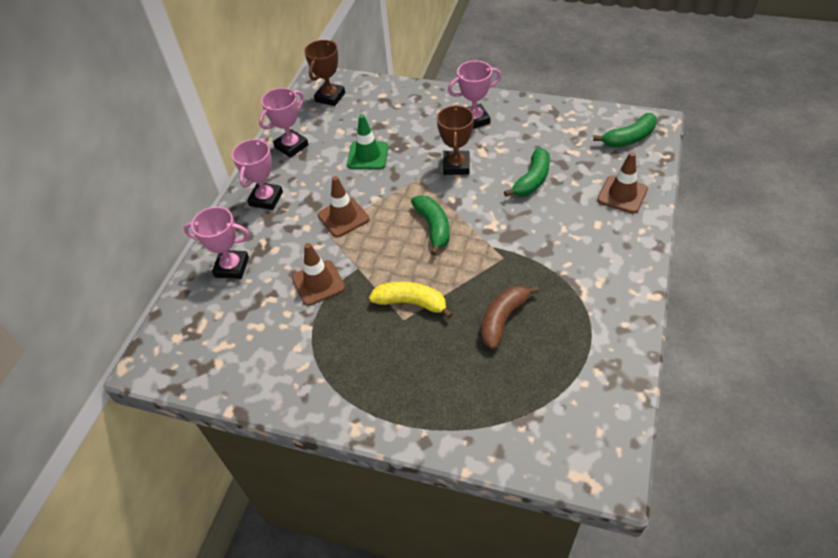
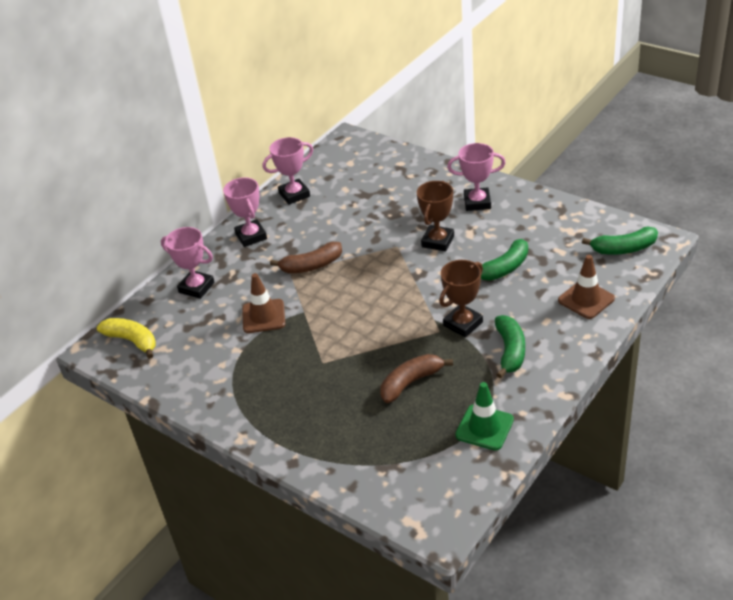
camera: 20 degrees right, 10 degrees down
(266, 199) = (251, 236): pink trophy -> pink trophy turned 60 degrees counterclockwise
(330, 97) = (350, 156): brown trophy -> brown trophy (463, 324)
(343, 217) = (311, 266): brown traffic cone -> brown banana
(368, 156) = (359, 216): green traffic cone -> green traffic cone (484, 427)
(411, 303) = (336, 350): yellow banana -> yellow banana (132, 341)
(433, 227) = (388, 291): green banana -> green banana (510, 351)

